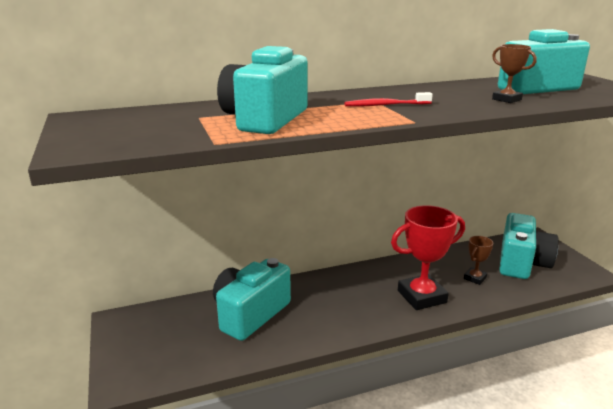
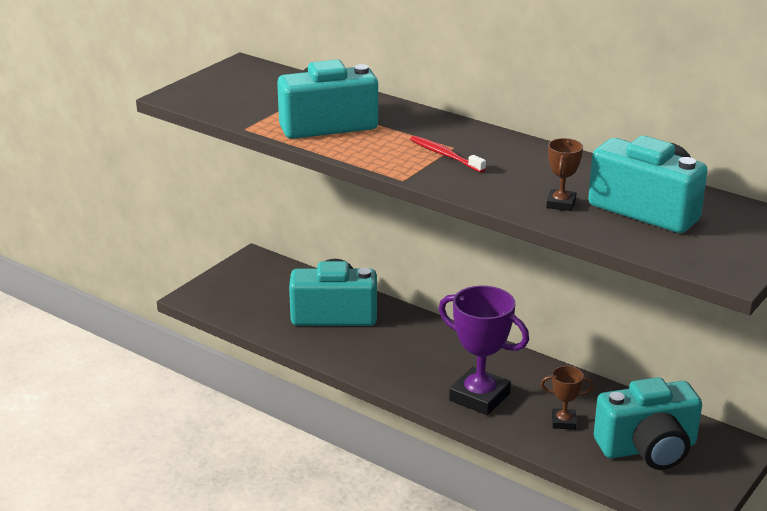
camera: 55 degrees right, 5 degrees up
(422, 296) = (479, 397): red trophy -> purple trophy

